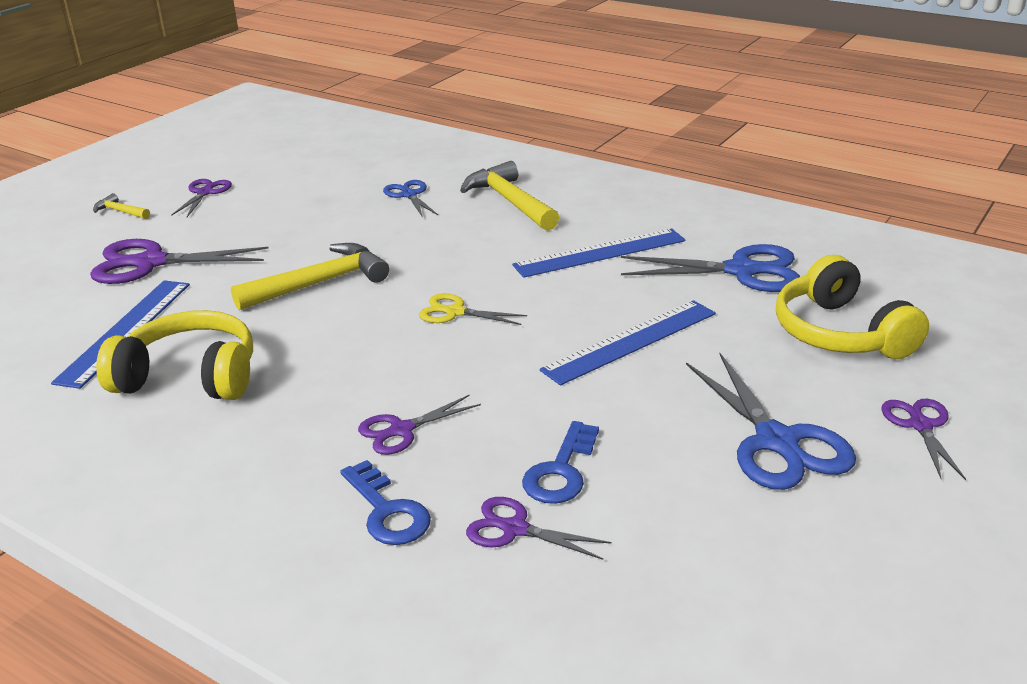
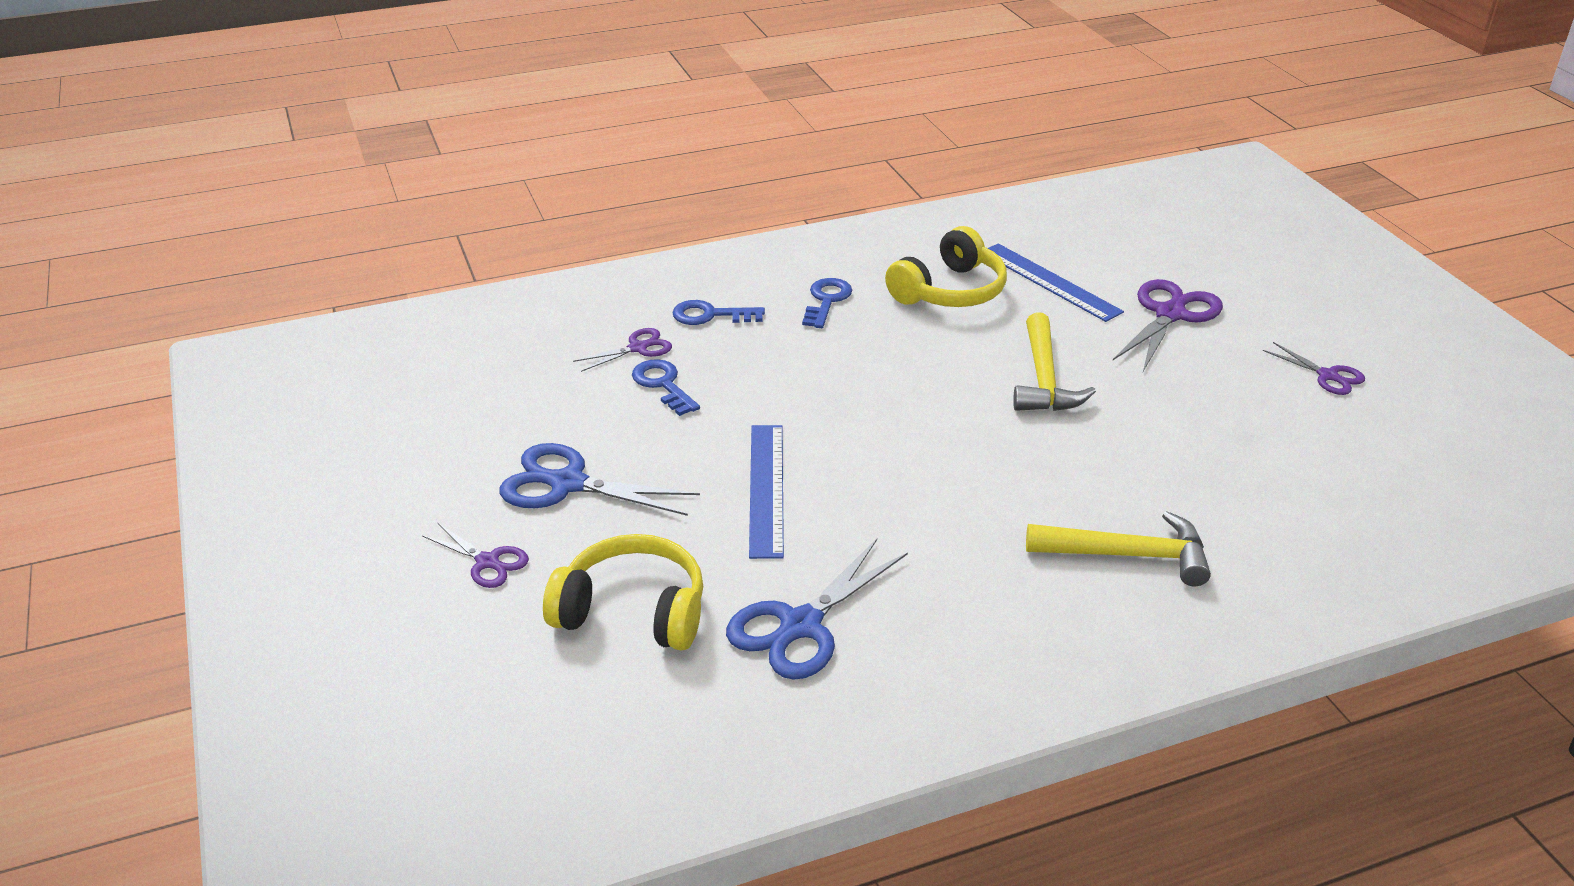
camera: 125 degrees right, 5 degrees up
(120, 211) = (1312, 323): yellow hammer -> none
(277, 443) = (826, 301): none -> blue key
(401, 430) = (783, 346): purple scissors -> none
(409, 195) = (1210, 494): blue scissors -> none
(455, 312) = (916, 425): yellow scissors -> none
(600, 253) = (938, 554): blue ruler -> none

